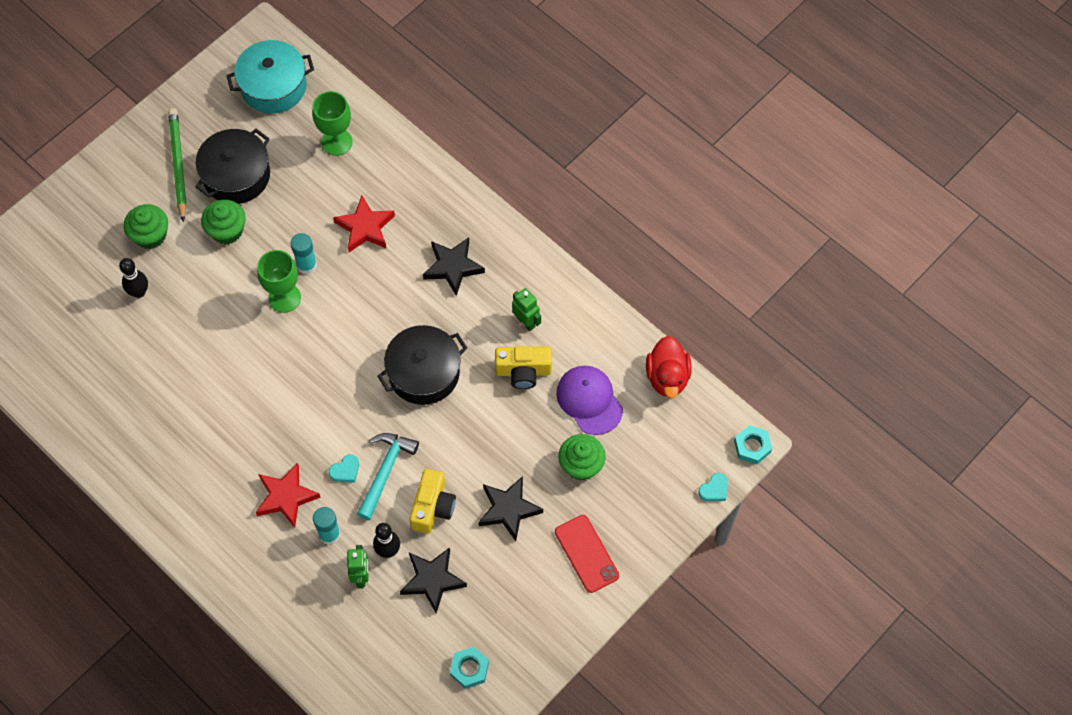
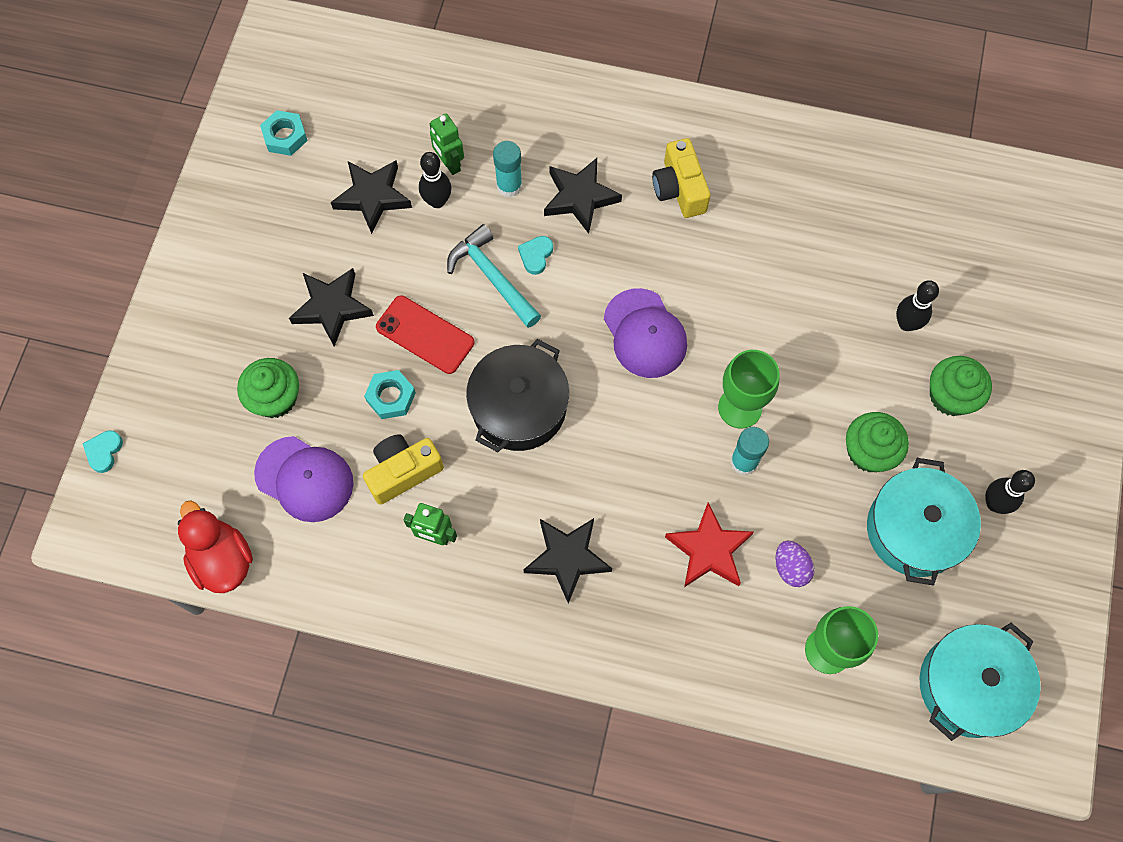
camera: 150 degrees right, 5 degrees up
(178, 164) = (994, 503): green pencil -> black bowling pin
(236, 175) = (914, 529): black pot -> turquoise pot
(286, 497) = (580, 197): red star -> black star
(310, 376) = (645, 334): none -> purple cap
(324, 193) = (791, 568): none -> purple egg
(385, 471) = (492, 277): turquoise hammer -> turquoise hammer turned 150 degrees clockwise
(432, 507) = (417, 267): yellow camera -> yellow camera (679, 189)
(586, 554) = (220, 306): red phone -> red phone (425, 335)
(752, 446) = (78, 527): turquoise nut -> turquoise nut (391, 397)

